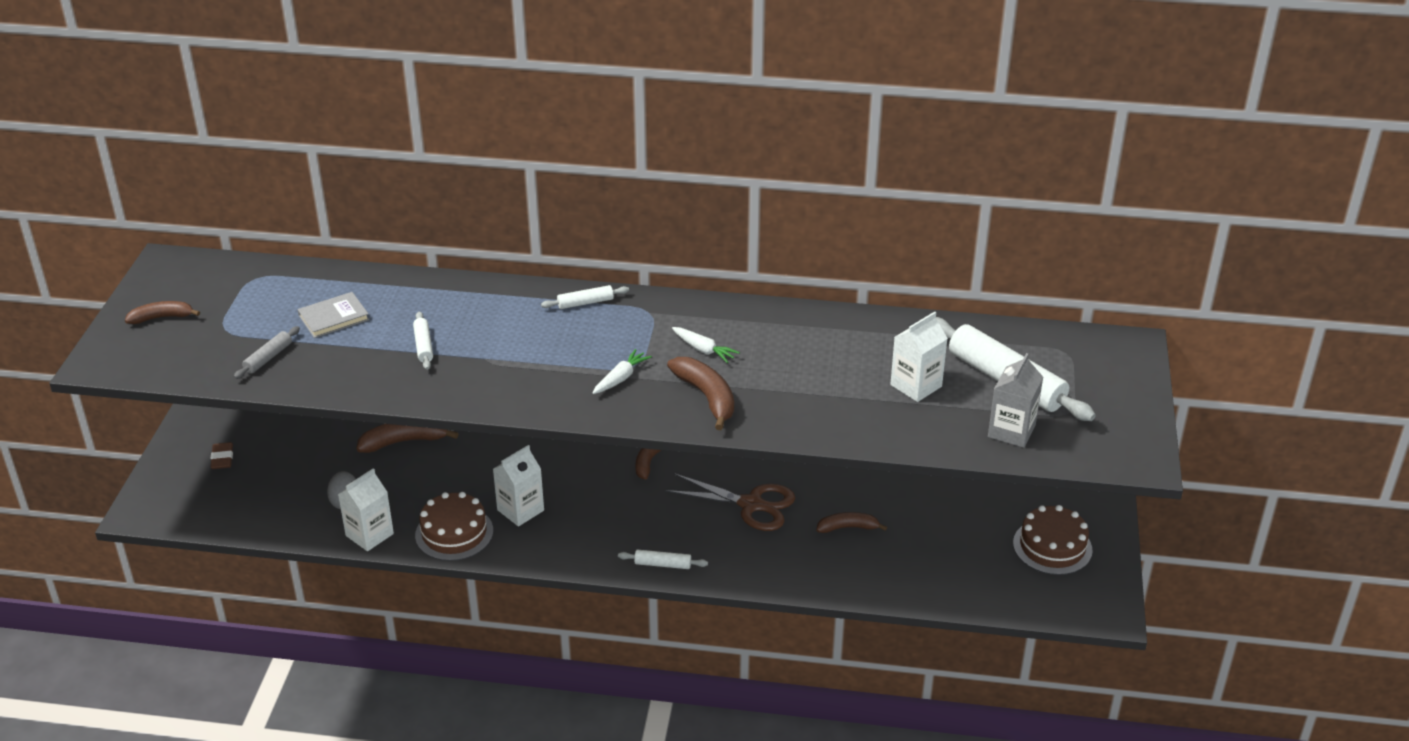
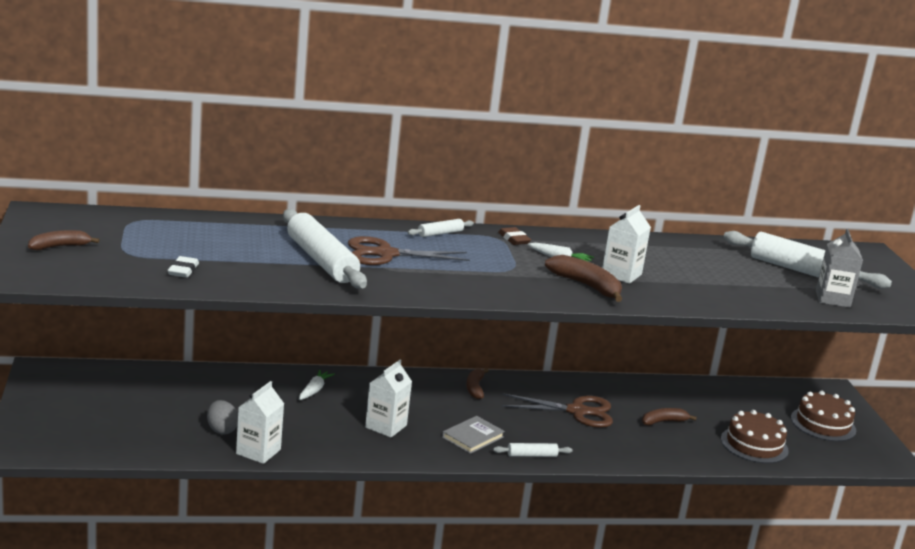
camera: 20 degrees left, 15 degrees down
(222, 458) = (83, 405): brown eraser -> brown eraser (514, 239)
(268, 358) = (183, 270): grey rolling pin -> white eraser
(333, 317) = (226, 244): grey book -> grey book (472, 437)
(404, 441) = (251, 385): brown banana -> none
(424, 346) = (321, 260): white rolling pin -> white rolling pin, size x2.20
(454, 533) = (336, 445): brown cake -> brown cake (754, 445)
(501, 337) = (385, 254): none -> brown scissors
(621, 378) = (507, 276): white carrot -> white carrot (314, 390)
(916, 386) = (740, 276): white carton -> white carton (621, 274)

